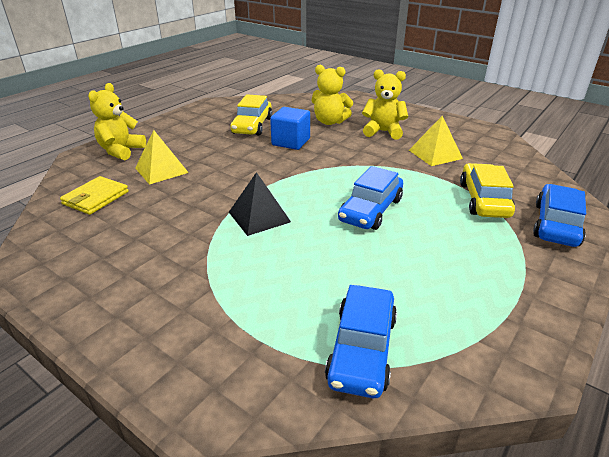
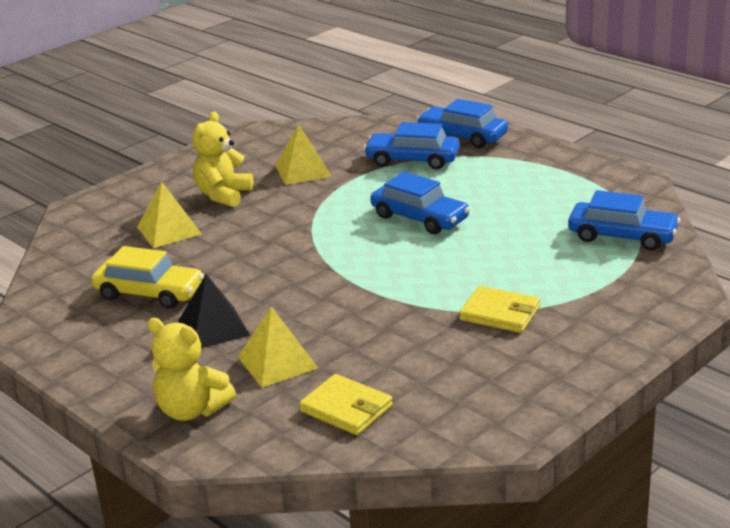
camera: 80 degrees left, 5 degrees down
(203, 260) = (500, 313): none -> yellow wallet
(259, 217) = (420, 282): black pyramid -> black pyramid (213, 328)
(291, 142) = (226, 261): blue cube -> none
(330, 122) = (169, 230): yellow teddy bear -> yellow pyramid
(484, 200) = (412, 160): yellow car -> blue car

